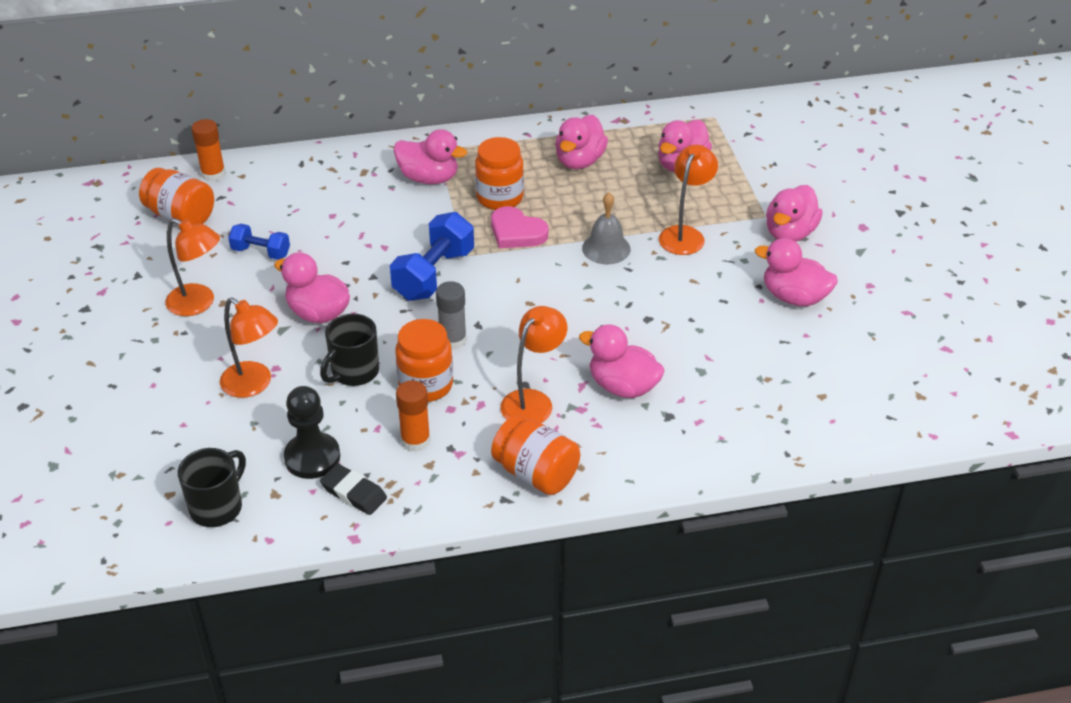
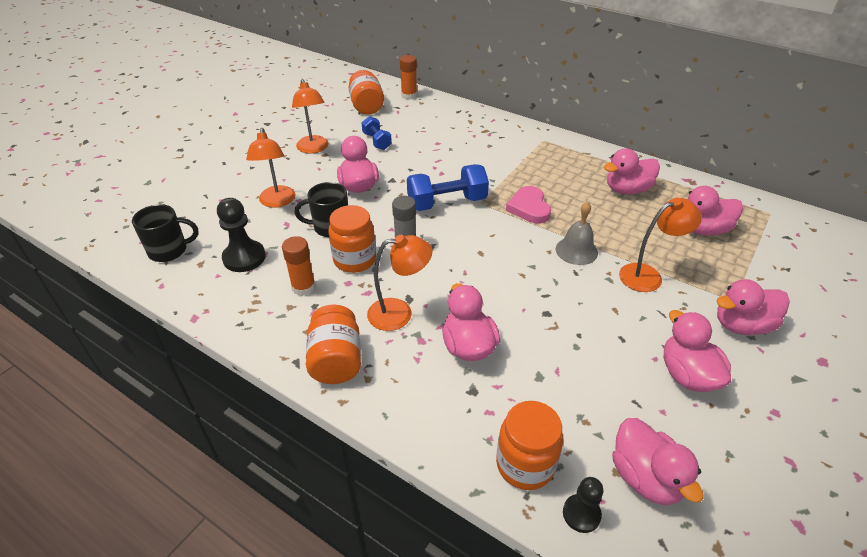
camera: 45 degrees right, 0 degrees up
(354, 493) = (232, 292): black eraser -> none
(429, 178) = (517, 151): pink duck -> pink duck (645, 477)
(500, 198) = (545, 183): orange jar -> orange jar (525, 464)
(830, 437) = (581, 514): none -> black pawn

